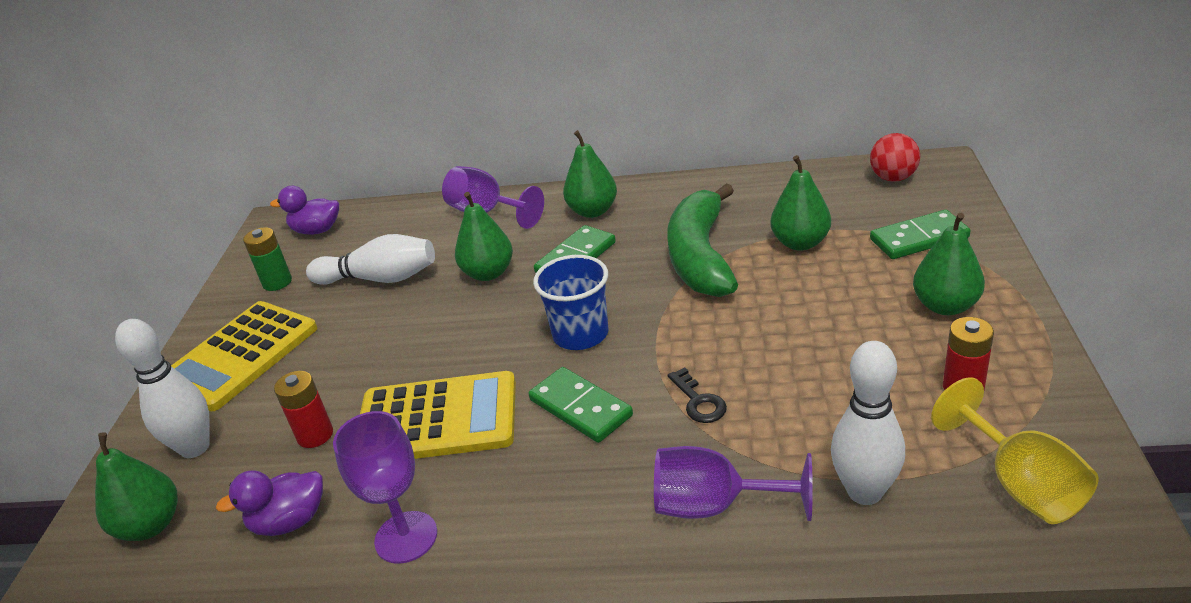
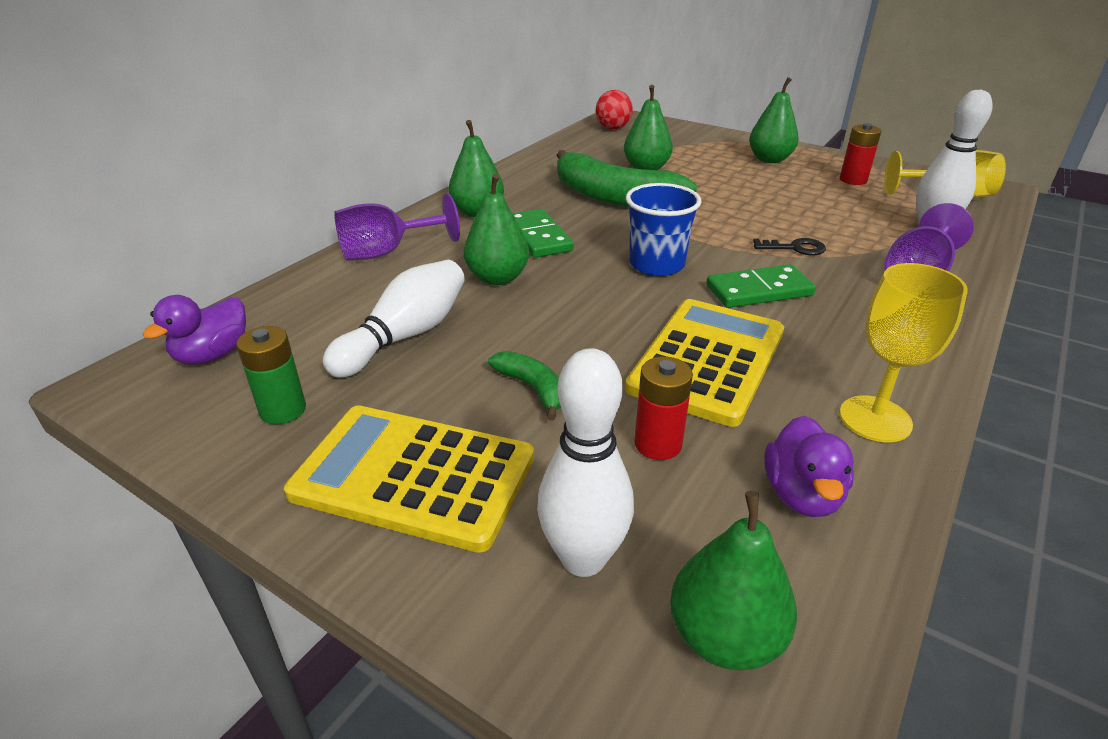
camera: 65 degrees left, 0 degrees up
(240, 356) = (414, 476): yellow calculator -> yellow calculator turned 135 degrees clockwise
(349, 356) = (532, 389): none -> green banana
(406, 537) = (875, 419): purple goblet -> yellow goblet
(919, 238) = (691, 143): green domino -> none

